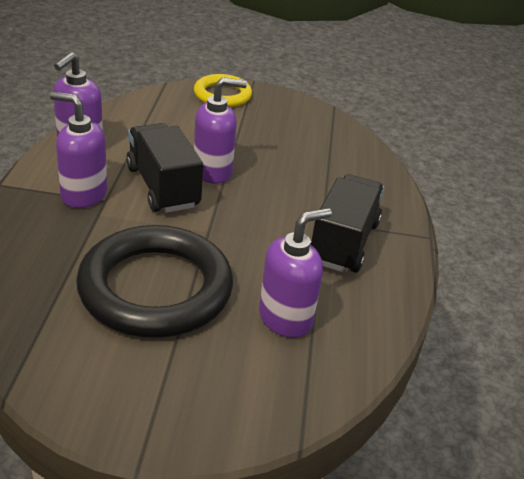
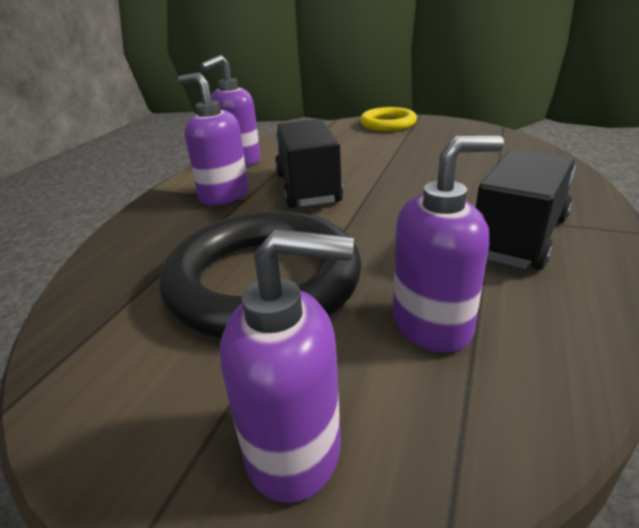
camera: 20 degrees right, 5 degrees down
(213, 171) = (365, 175): purple soap dispenser -> purple soap dispenser (295, 450)

